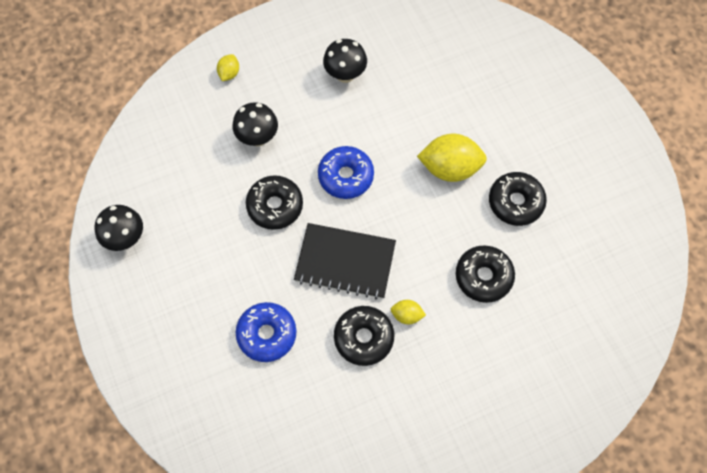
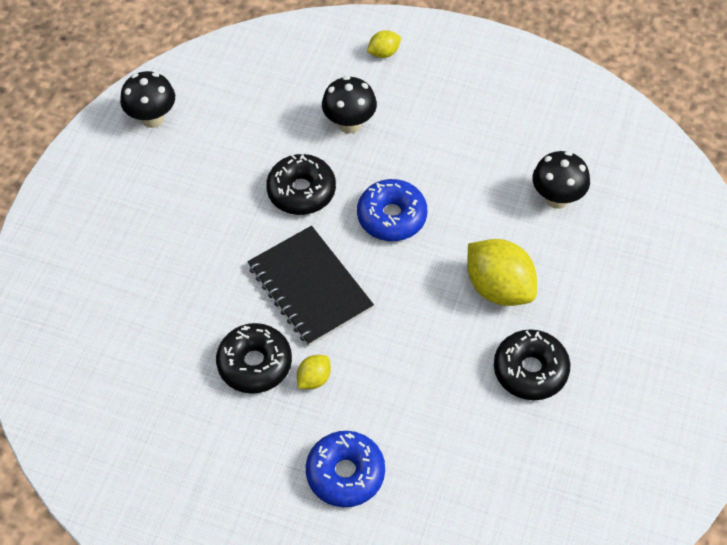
camera: 45 degrees right, 10 degrees down
(267, 334) = (178, 289): blue donut -> blue donut (345, 473)
(345, 75) = (488, 131): black mushroom -> black mushroom (557, 198)
(407, 315) = (314, 379): yellow lemon -> yellow lemon turned 75 degrees clockwise
(483, 277) = (423, 408): black donut -> none

